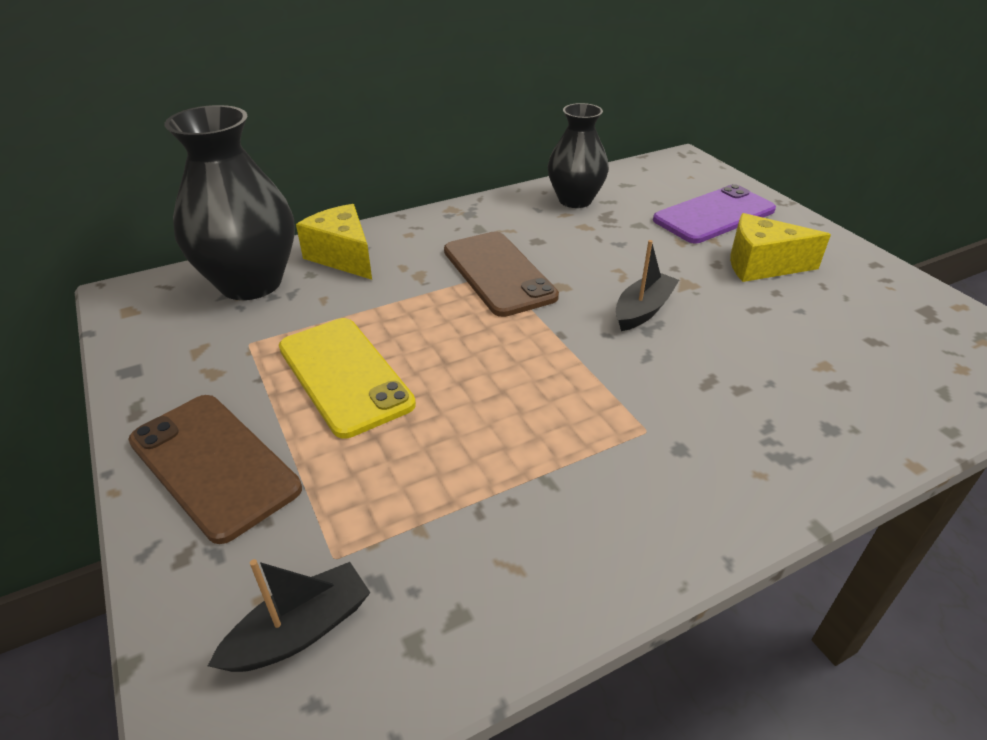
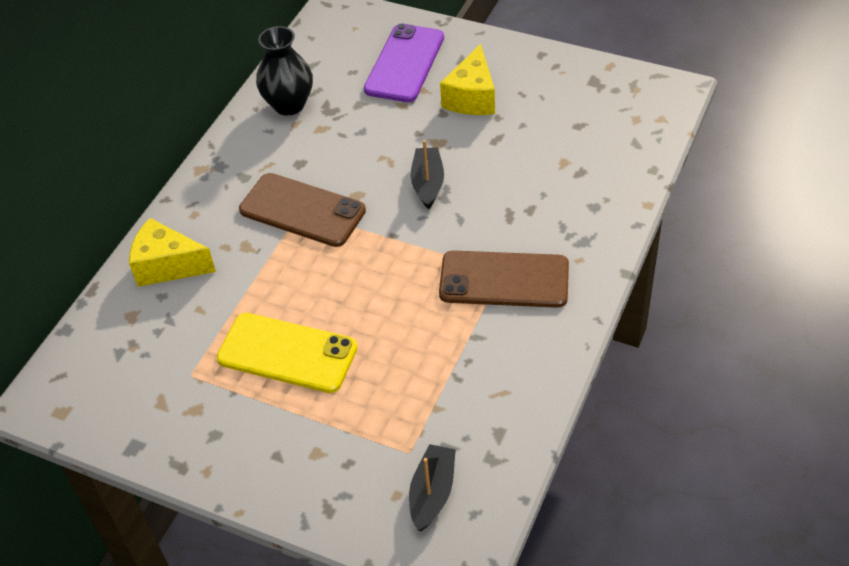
camera: 35 degrees left, 10 degrees up
(214, 464) = (278, 457): brown phone -> brown phone (504, 280)
(251, 283) = (125, 331): black vase -> none
(761, 265) = (472, 97): yellow cheese -> yellow cheese turned 45 degrees counterclockwise

